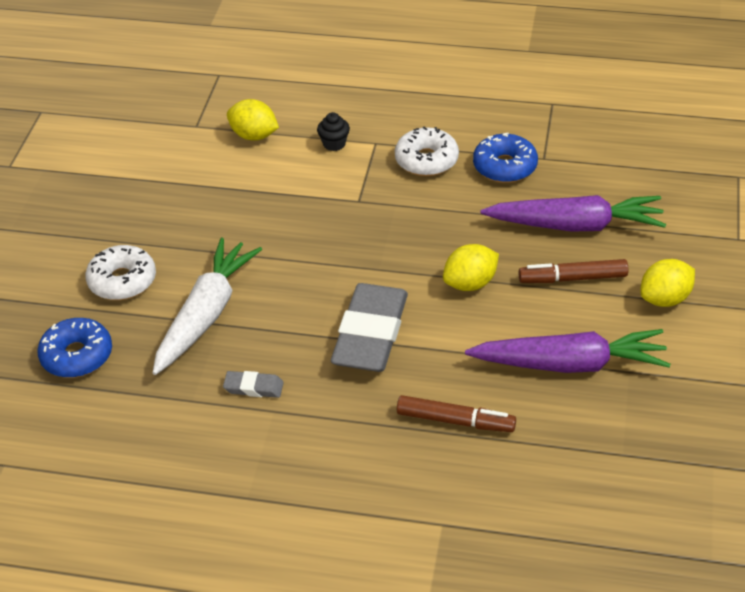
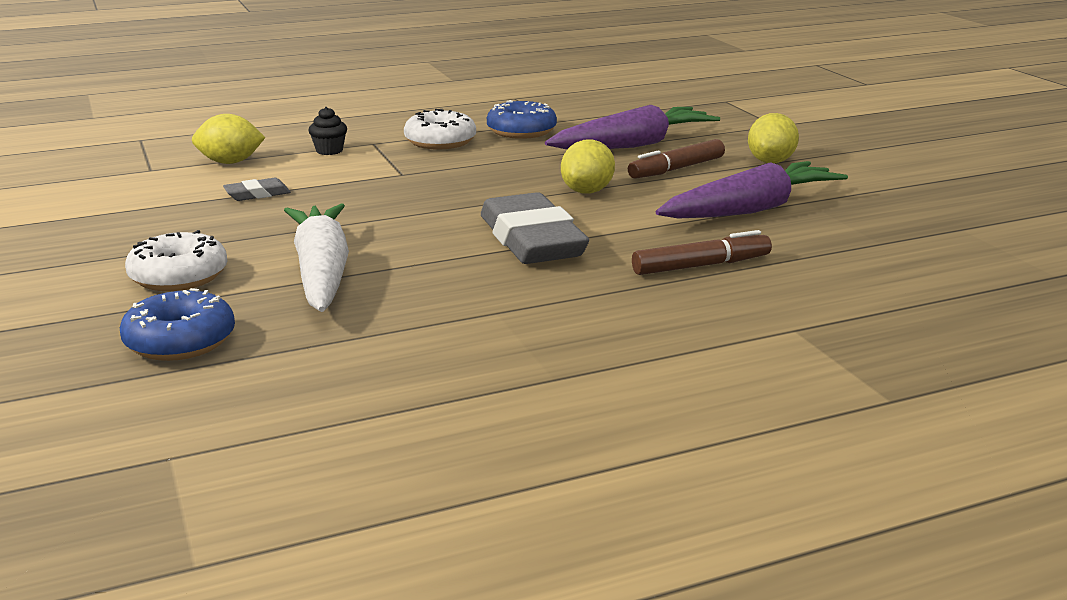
camera: 35 degrees left, 20 degrees down
(253, 387) = (450, 303): grey eraser -> grey eraser (257, 194)

